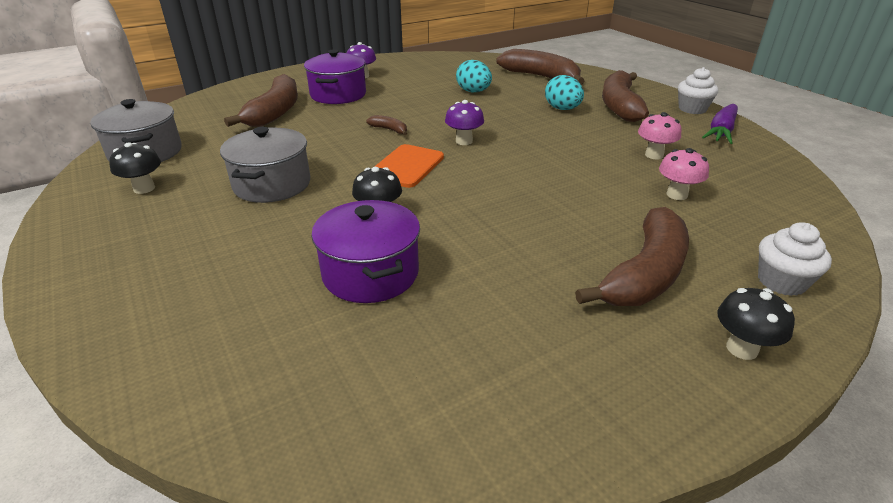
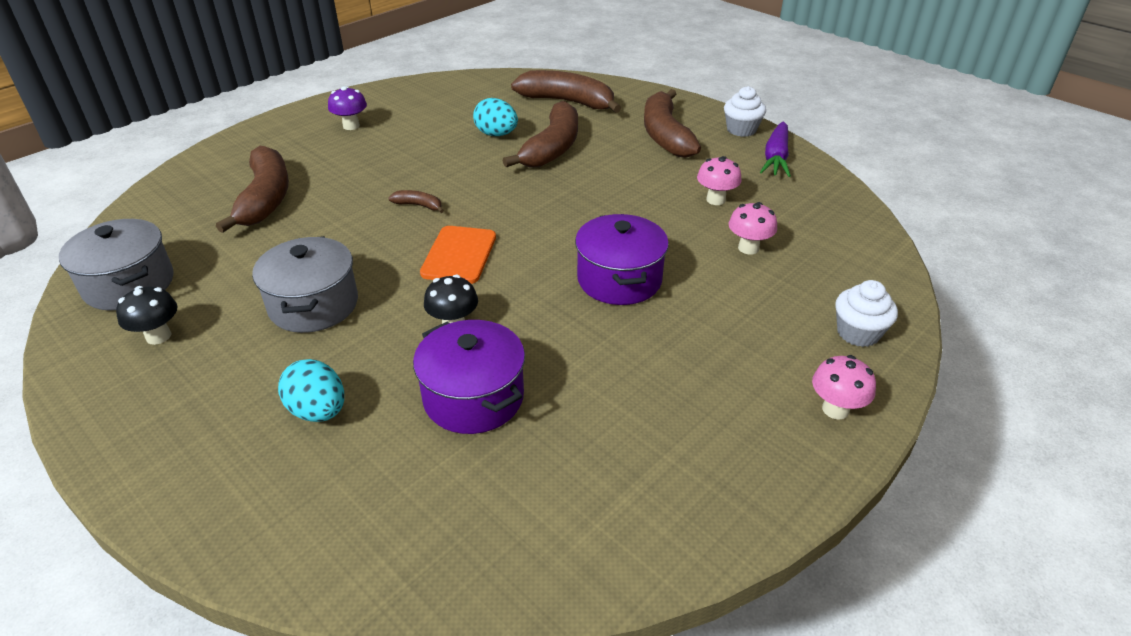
camera: 15 degrees left, 5 degrees up
(338, 95) = (333, 160): purple pot -> purple pot (619, 279)
(464, 141) = (510, 210): purple mushroom -> none
(562, 109) = (604, 148): turquoise egg -> turquoise egg (318, 411)
(645, 274) = (738, 347): brown banana -> brown banana (552, 148)
(742, 349) = (835, 409): black mushroom -> pink mushroom

